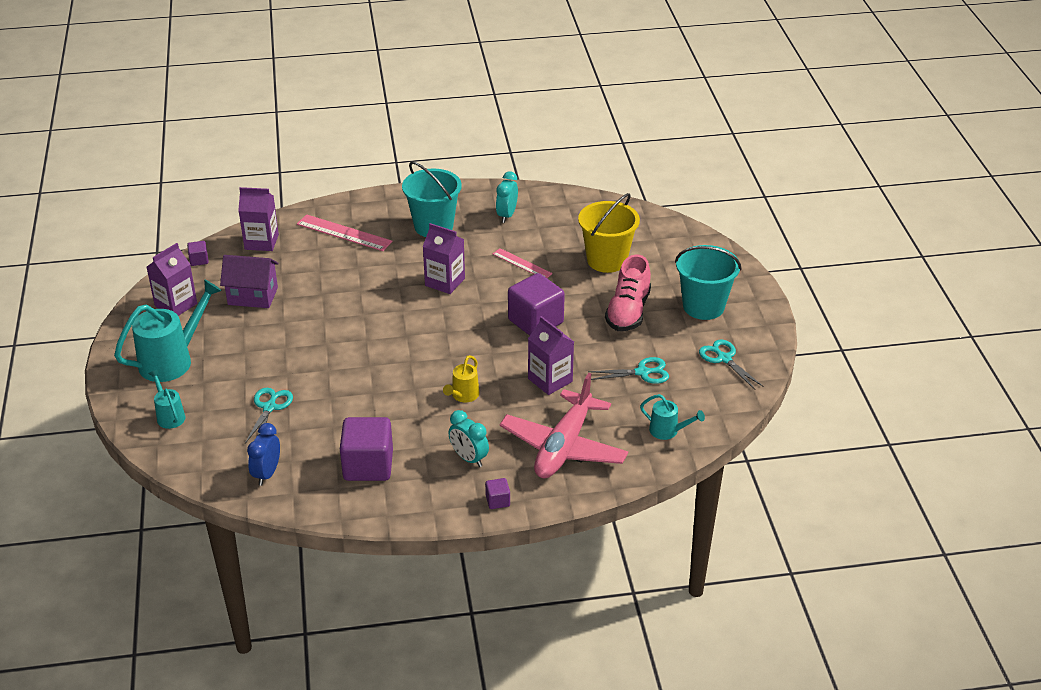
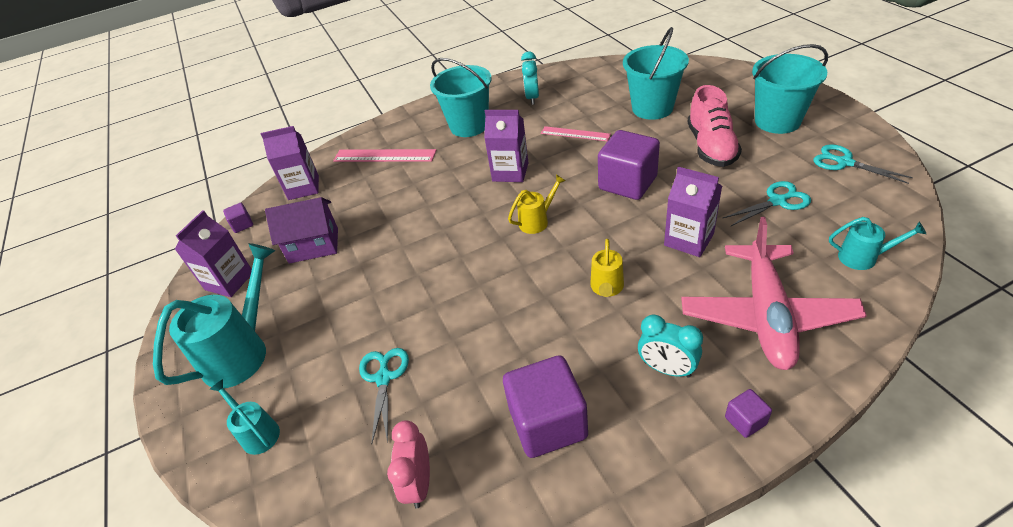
camera: 10 degrees left, 5 degrees up
(267, 474) = (419, 483): blue clock -> pink clock
(442, 330) = (537, 221): none -> yellow watering can
(607, 260) = (652, 108): yellow bucket -> turquoise bucket

